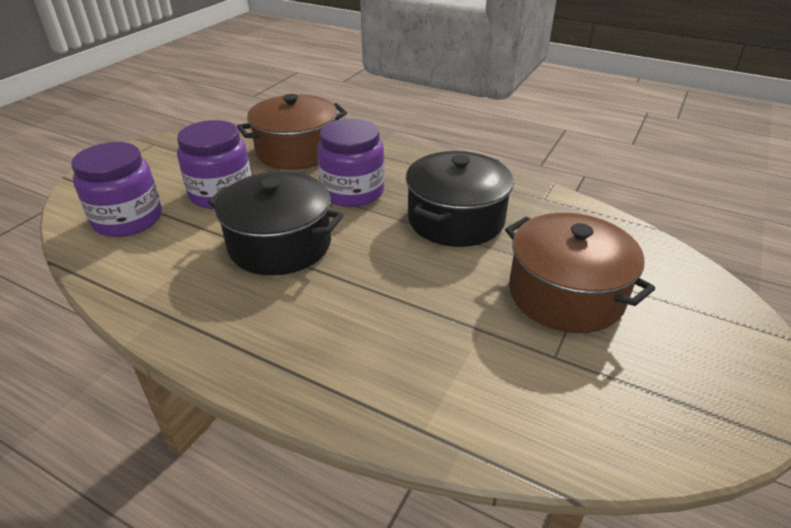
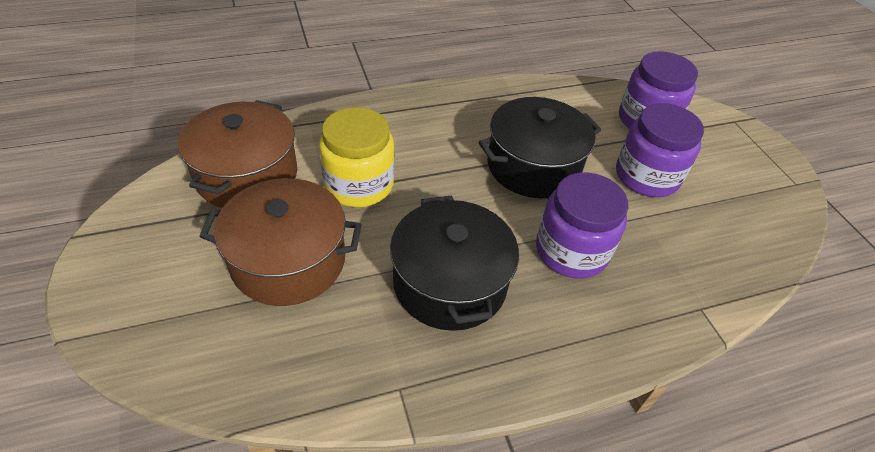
camera: 130 degrees right, 10 degrees up
(297, 151) = (701, 267): brown pot -> brown pot (247, 175)
(445, 318) = (359, 184): none -> yellow jar

